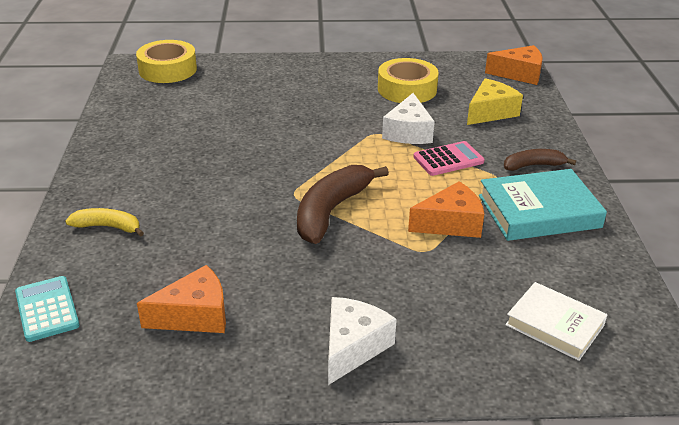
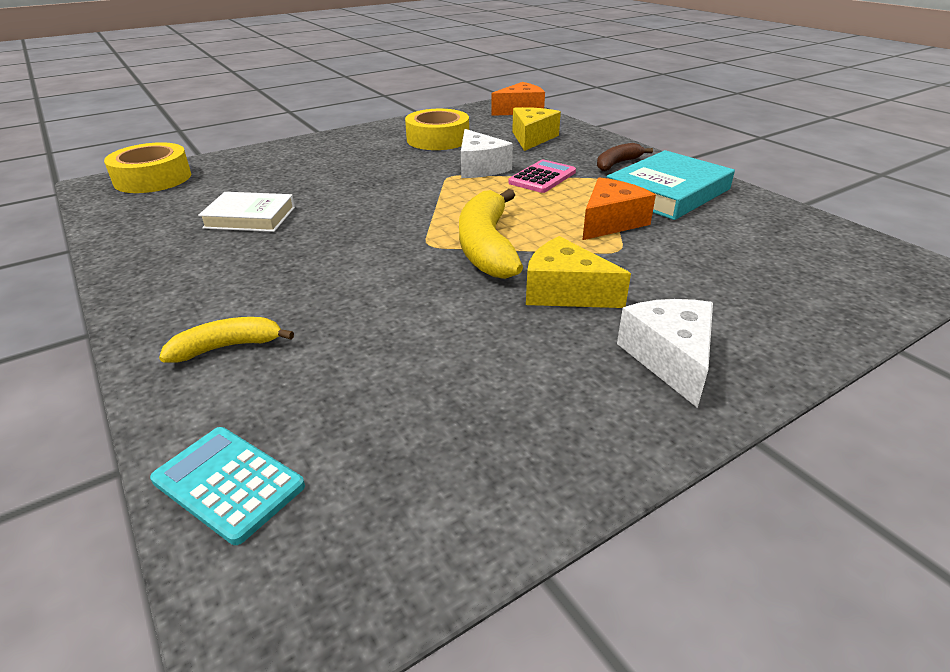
camera: 30 degrees left, 0 degrees up
(194, 315) = (456, 401): orange cheese -> none
(331, 211) = (487, 246): brown banana -> yellow banana
(343, 270) = (565, 292): none -> yellow cheese
(554, 325) = (804, 268): white book -> white book (250, 217)

